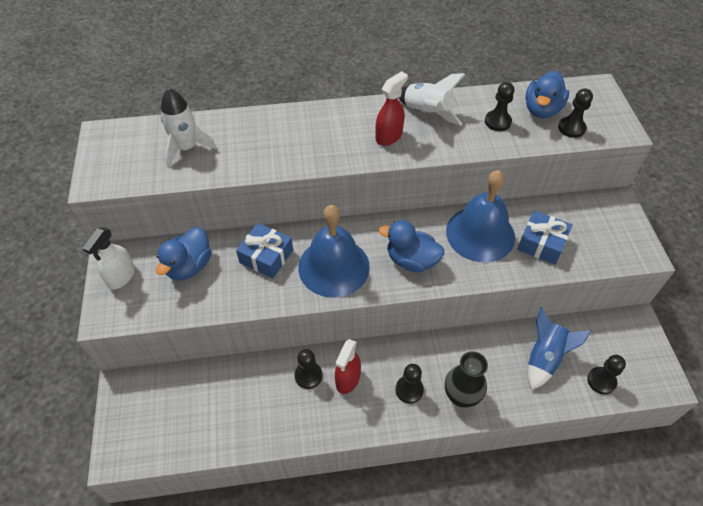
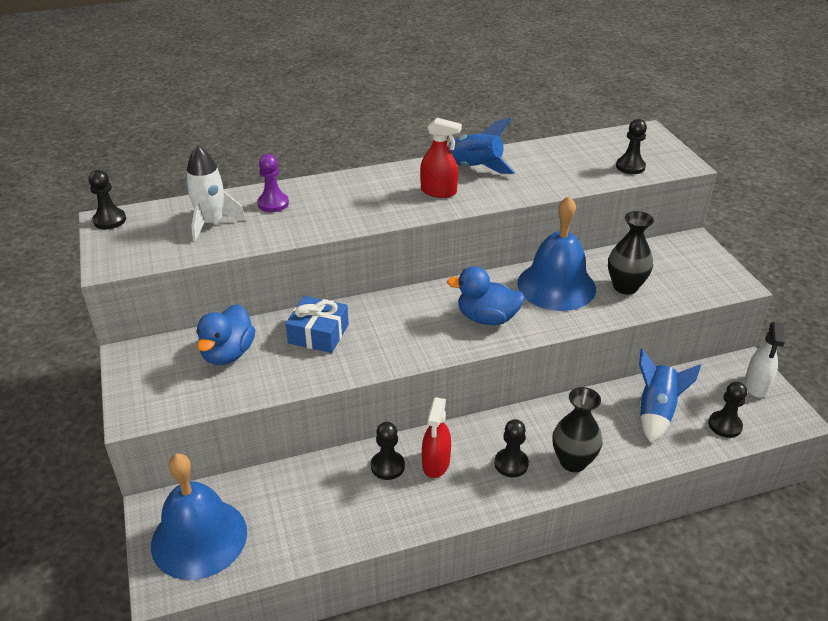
camera: 10 degrees left, 15 degrees down
(121, 276) = (146, 373): white spray bottle -> white spray bottle (756, 386)
(242, 132) = (273, 203): none -> purple pawn
(333, 266) = (400, 334): blue bell -> blue bell (199, 538)
(389, 136) = (439, 191): red spray bottle -> red spray bottle turned 75 degrees clockwise
(427, 113) = (474, 168): white rocket -> blue rocket
(497, 122) = (551, 168): black pawn -> black pawn (109, 220)
(541, 243) = (625, 287): blue gift -> black vase
(542, 110) = (595, 155): blue duck -> none

